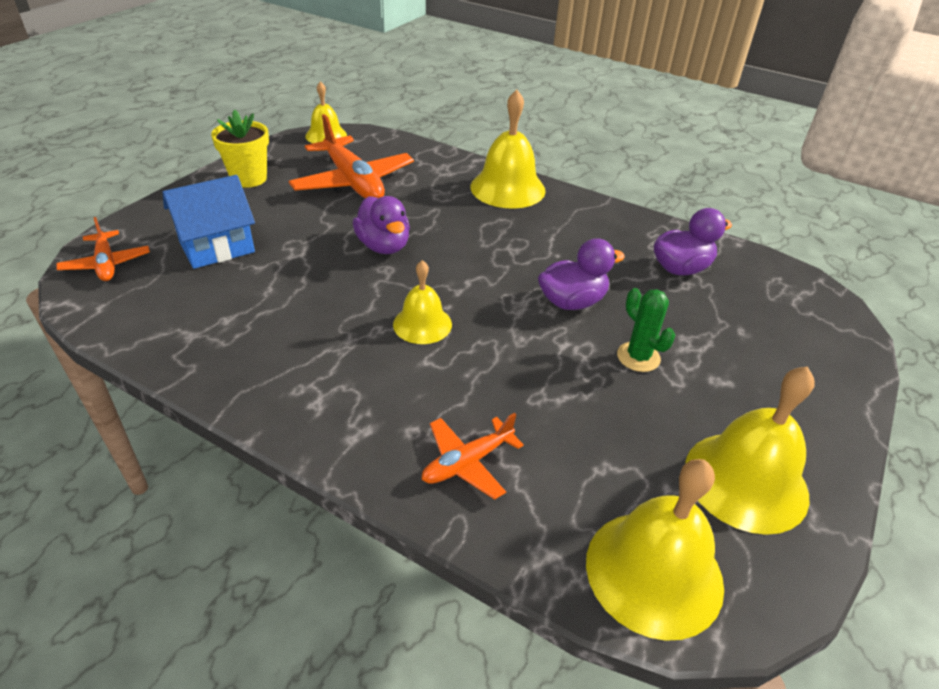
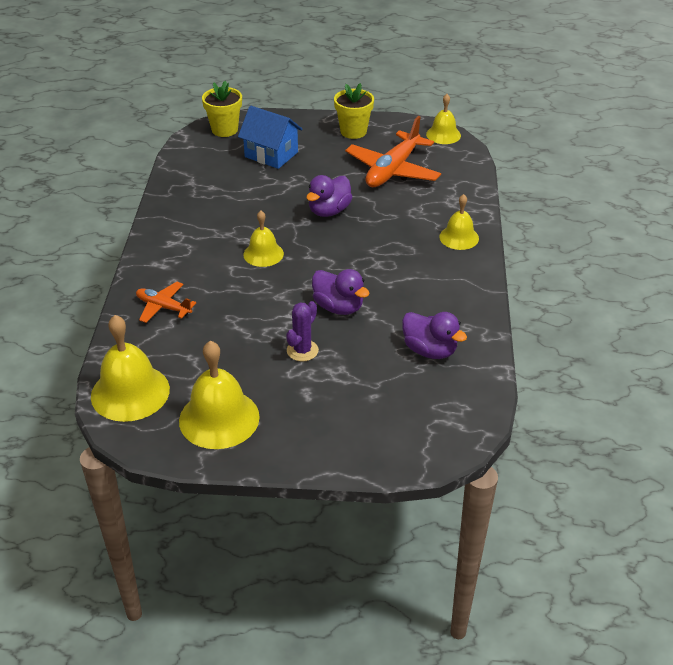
camera: 65 degrees right, 0 degrees up
(106, 264) = (224, 130): orange plane -> yellow flower pot
(507, 188) = (459, 237): yellow bell -> yellow bell, size x0.60
(638, 357) = (302, 350): green cactus -> purple cactus

